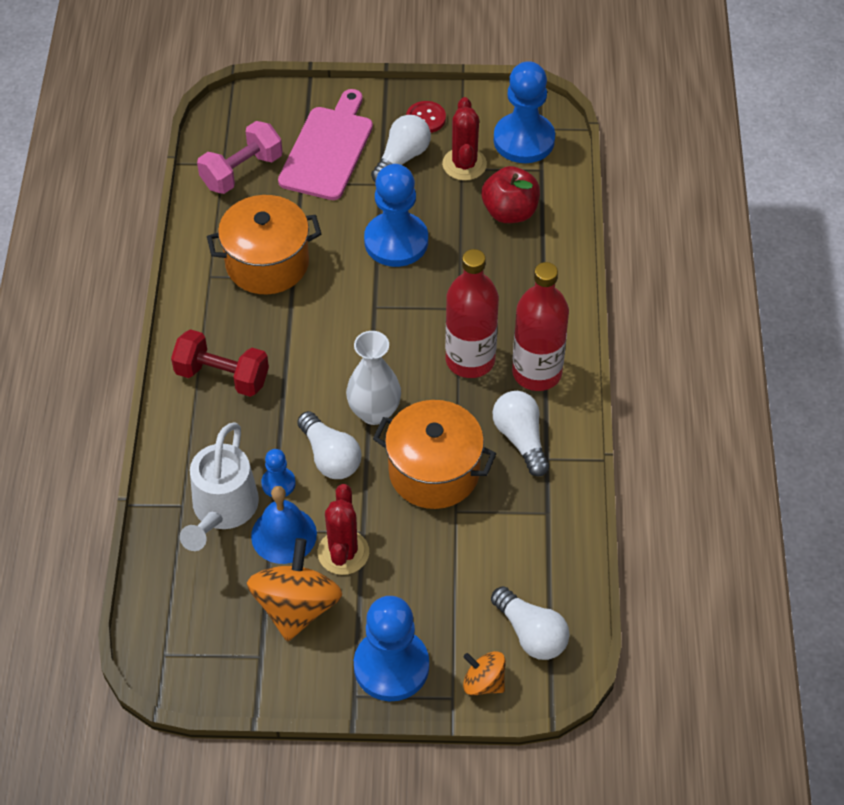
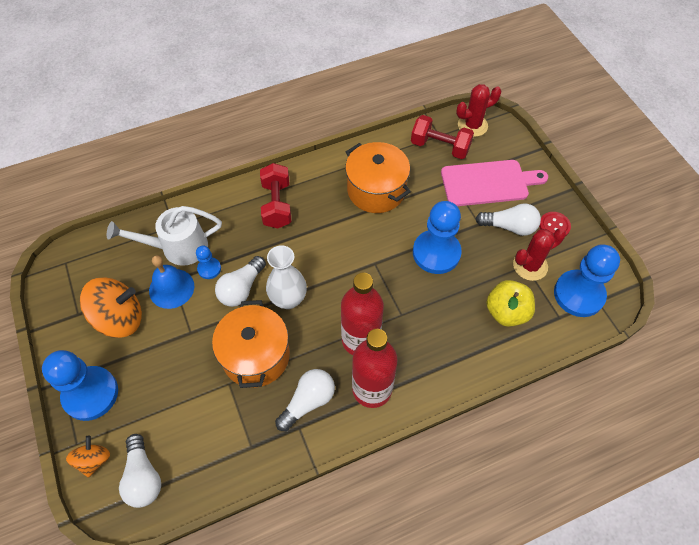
camera: 65 degrees right, 5 degrees up
(242, 171) = (440, 147): pink dumbbell -> red dumbbell
(343, 552) = (170, 328): red cactus -> red cactus (472, 125)
(510, 212) = (506, 312): red apple -> yellow apple
(531, 634) = (143, 477): white light bulb -> white light bulb turned 45 degrees counterclockwise

